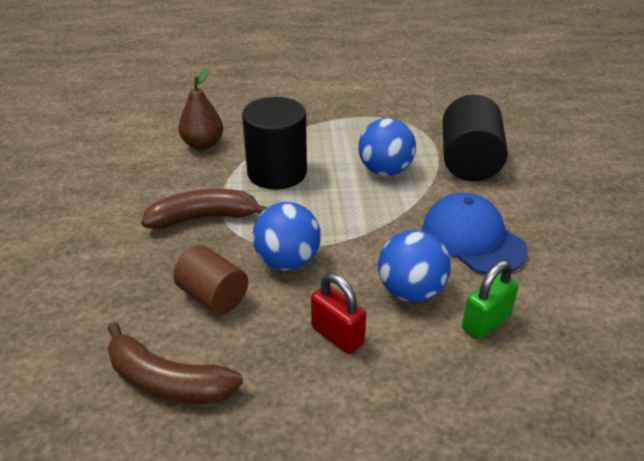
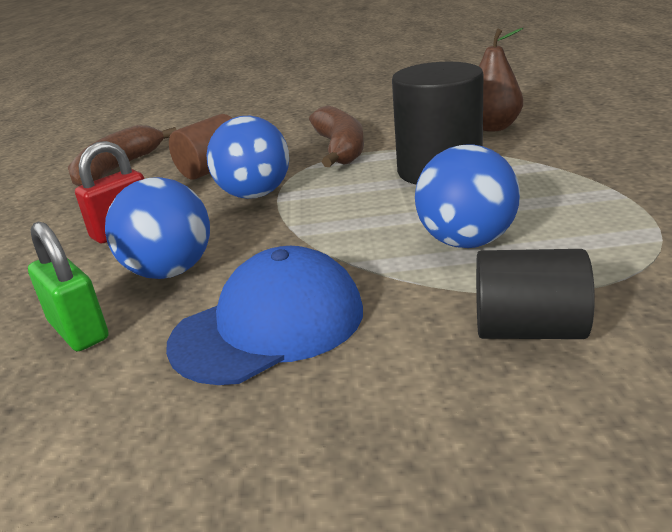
camera: 95 degrees right, 10 degrees down
(469, 162) = (529, 330): black cylinder -> black cylinder, size x0.65

